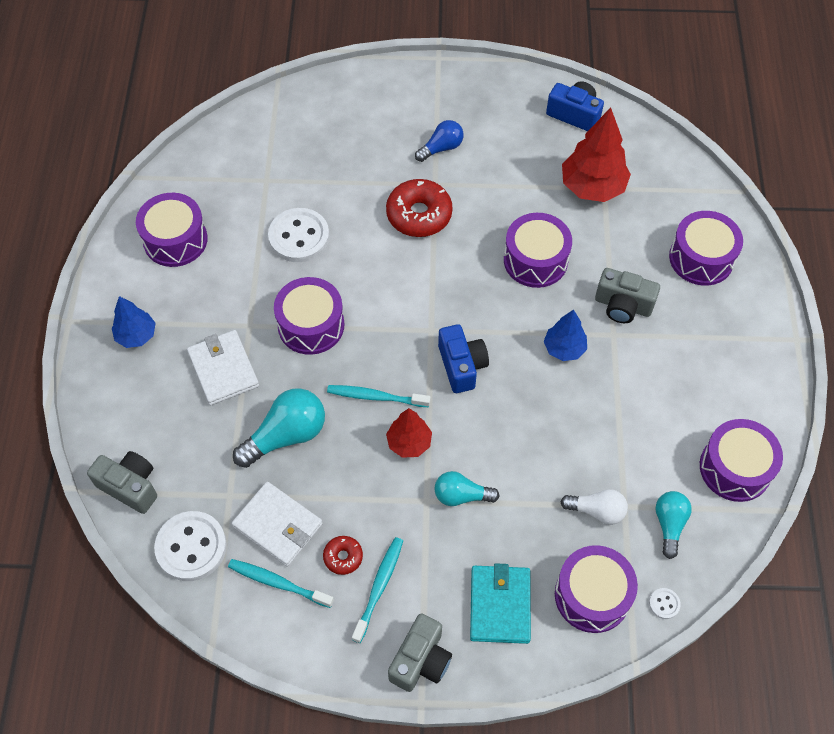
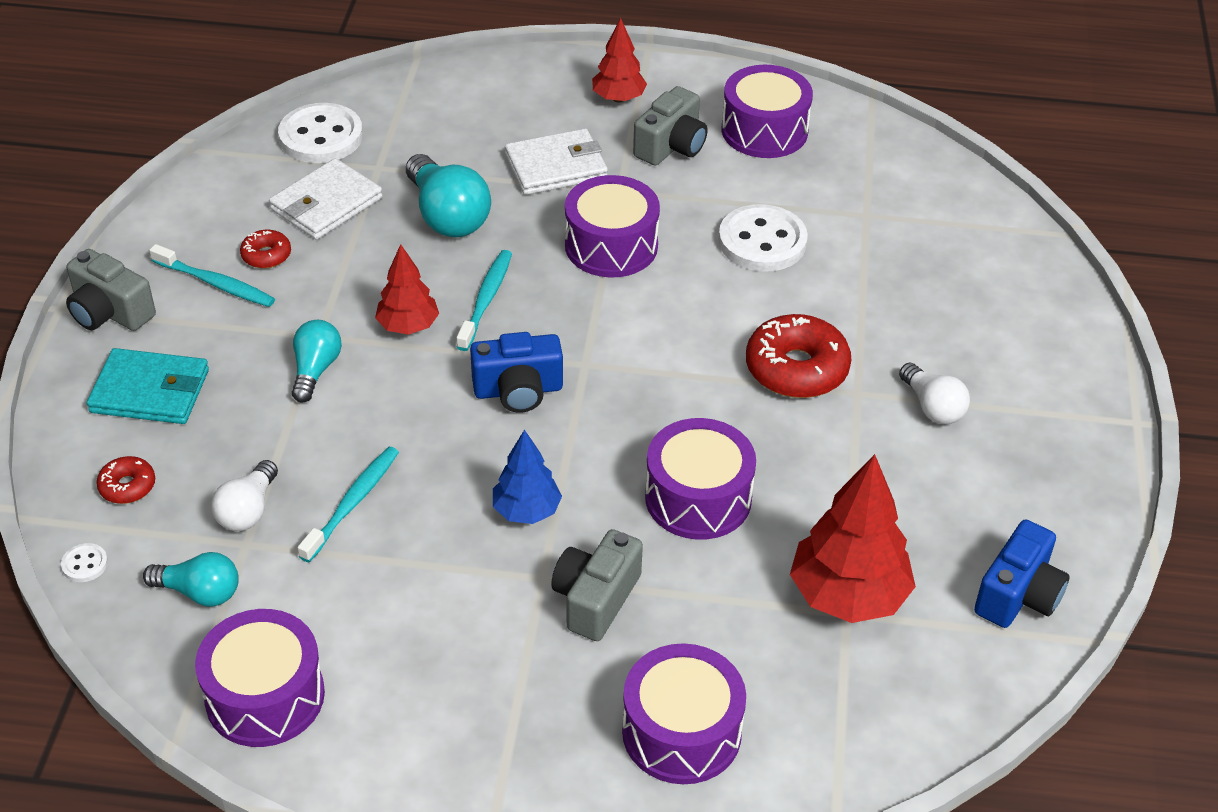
camera: 95 degrees right, 15 degrees down
(130, 486) = (412, 93): grey camera -> grey camera (671, 146)
(136, 335) = (618, 98): blue tree -> red tree
(278, 583) = (252, 201): turquoise toothbrush -> turquoise toothbrush (352, 503)
(441, 148) = (932, 407): blue light bulb -> white light bulb
(592, 595) = (127, 486): purple drum -> red donut

